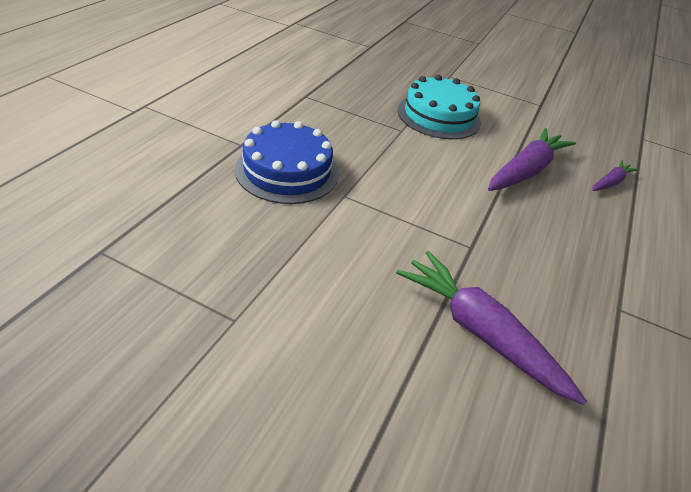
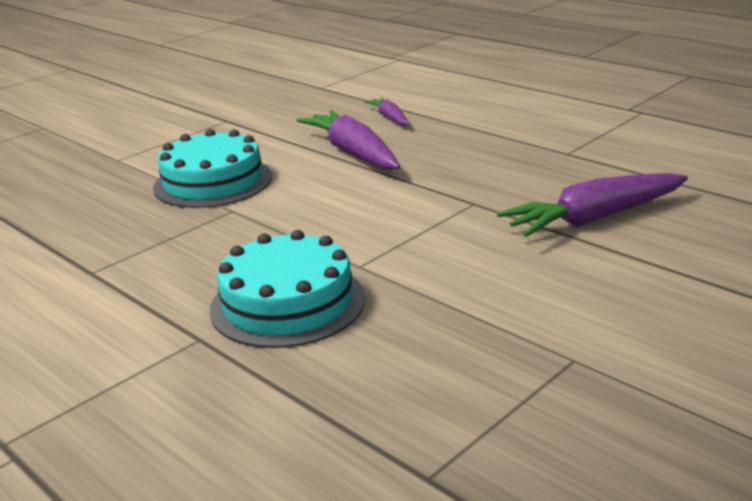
camera: 65 degrees left, 15 degrees down
(287, 171) = (288, 303): blue cake -> turquoise cake

